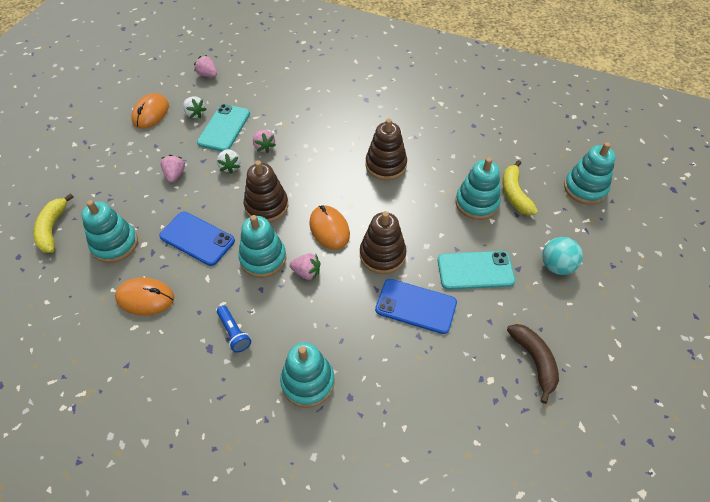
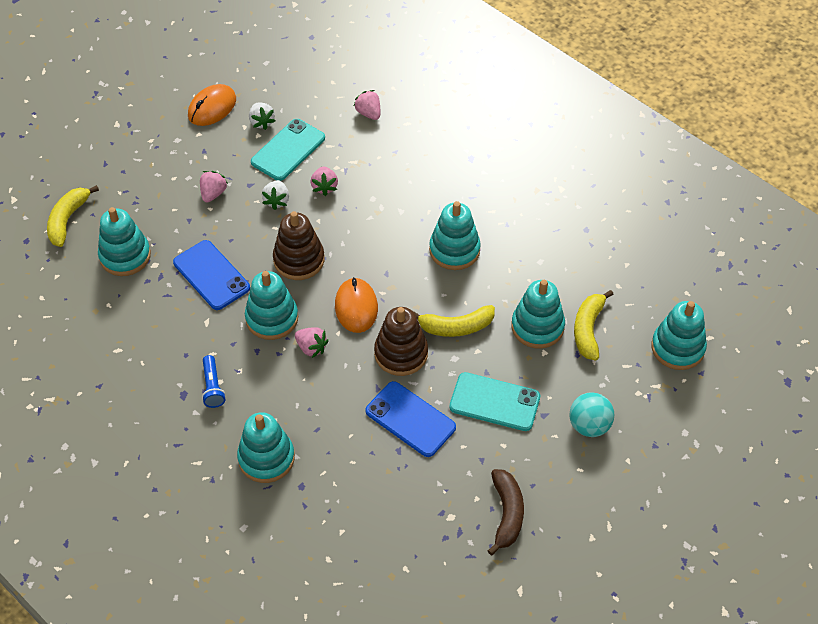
camera: 20 degrees right, 0 degrees up
(145, 298) = (138, 324): orange mouse -> none
(207, 75) = (295, 73): pink strawberry -> pink strawberry (369, 113)
(386, 165) = (454, 250): brown stacking toy -> turquoise stacking toy
(415, 221) = (456, 327): none -> yellow banana

